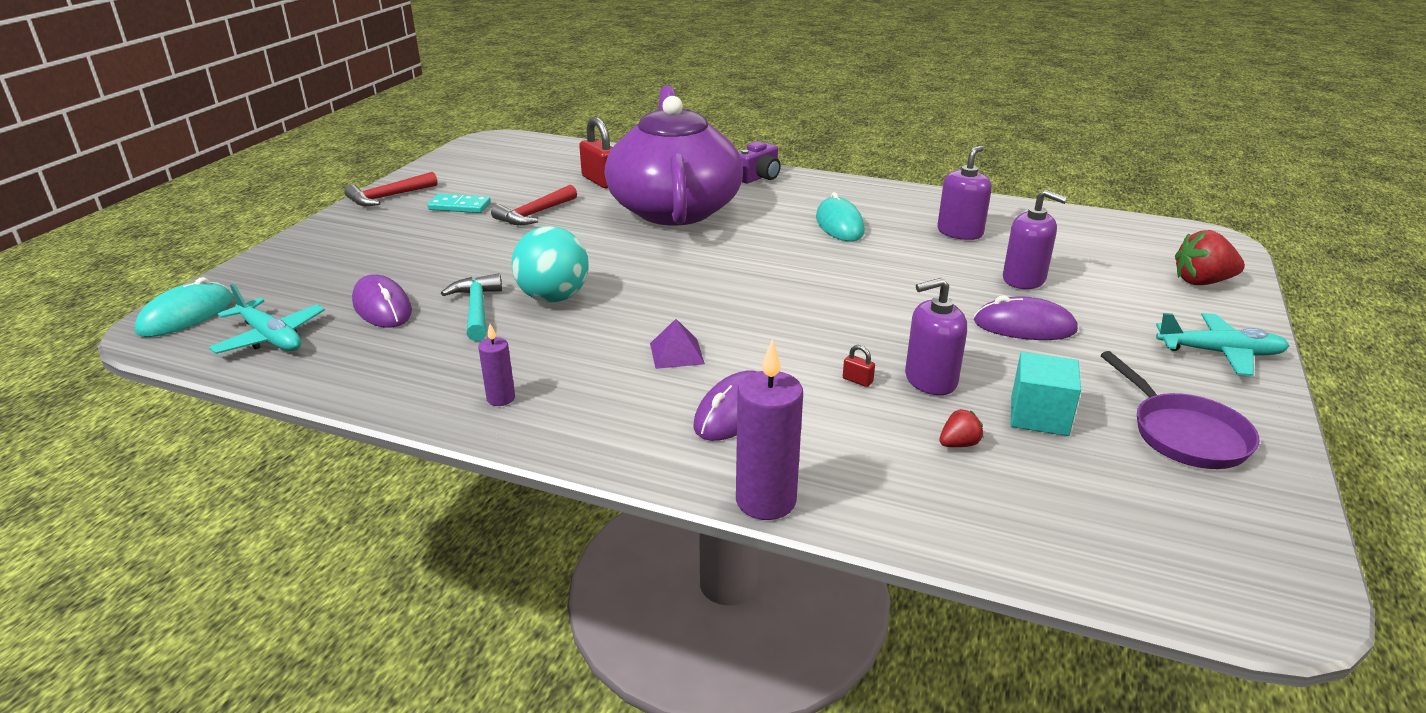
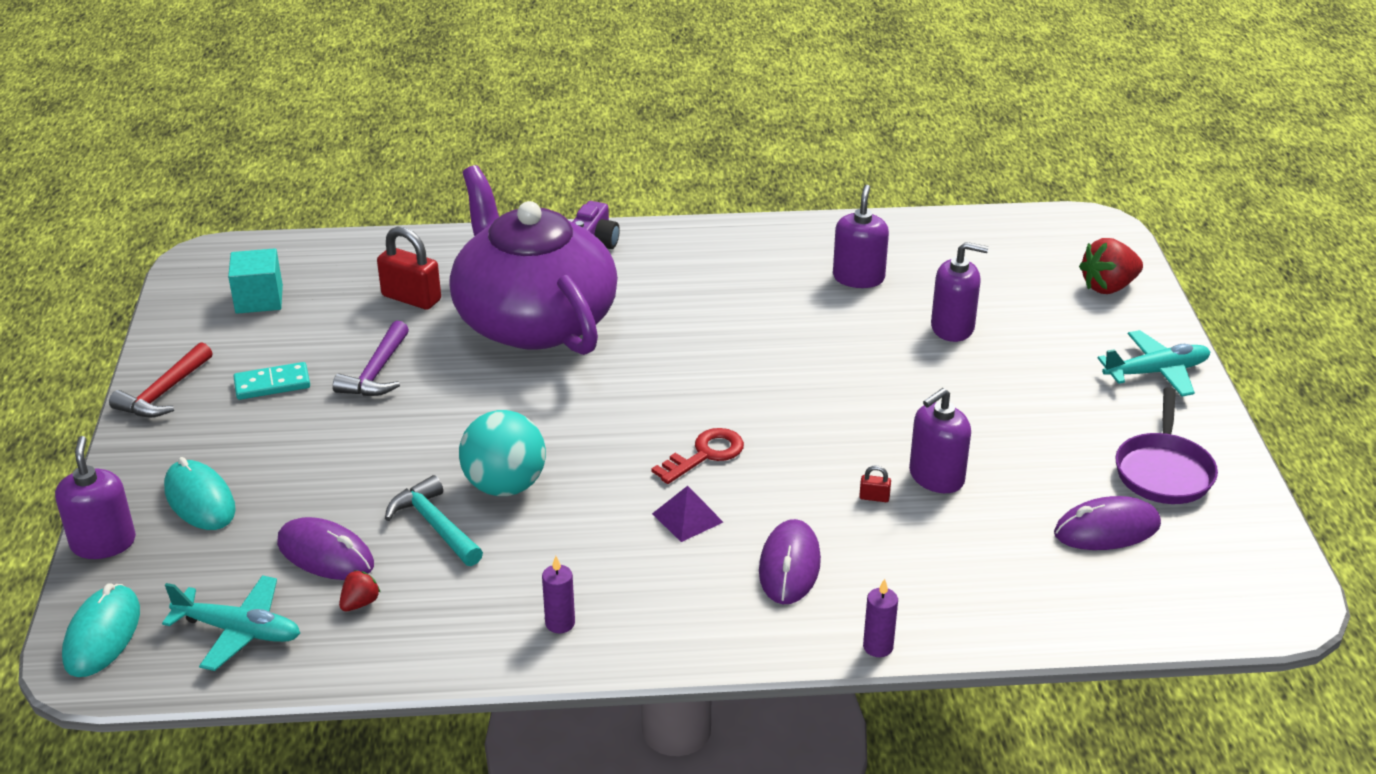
camera: 25 degrees left, 5 degrees up
(254, 265) = (103, 543): none -> purple soap dispenser
(534, 214) = (376, 372): red hammer -> purple hammer
(731, 315) = (705, 454): none -> red key
(765, 501) = (878, 647): purple candle -> purple candle, size x0.54
(839, 225) = (731, 299): turquoise mouse -> turquoise mouse (200, 500)
(958, 444) = (997, 539): red strawberry -> red strawberry (360, 603)
(1024, 326) = (983, 388): purple mouse -> purple mouse (1107, 529)
(1039, 416) = (1045, 488): turquoise cube -> turquoise cube (259, 299)
(1184, 434) = (1163, 471): purple pan -> purple pan turned 60 degrees clockwise

